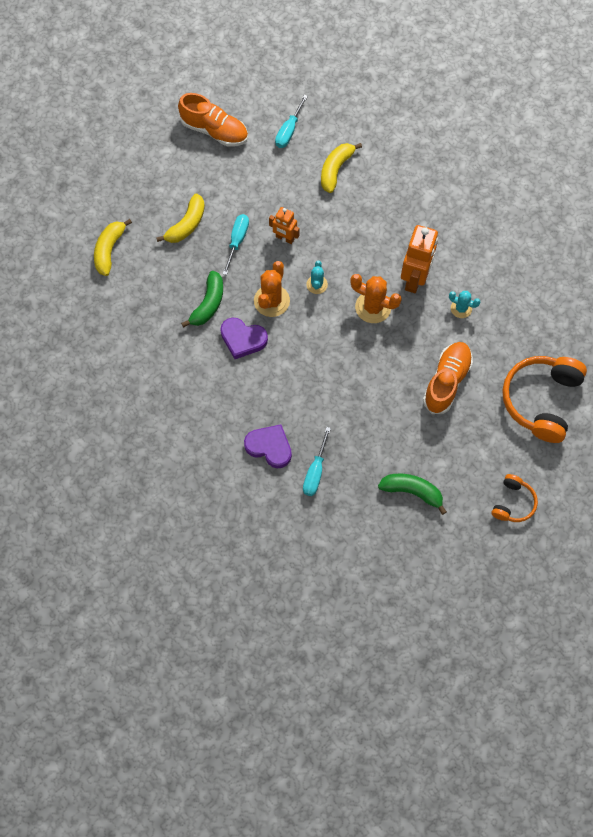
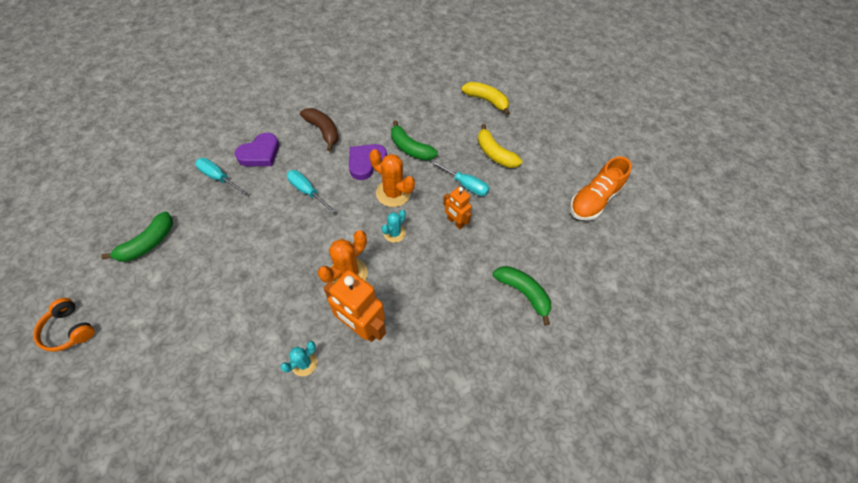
camera: 105 degrees right, 10 degrees down
(215, 398) = (323, 131): none -> brown banana
(284, 238) = (455, 222): orange robot -> orange robot turned 90 degrees counterclockwise
(289, 131) = (583, 263): turquoise screwdriver -> turquoise screwdriver (307, 191)
(317, 284) = (394, 233): turquoise cactus -> turquoise cactus turned 75 degrees counterclockwise
(335, 170) = (523, 293): yellow banana -> green banana
(446, 381) = (231, 314): orange shoe -> none
(541, 400) = (149, 410): orange headphones -> none

